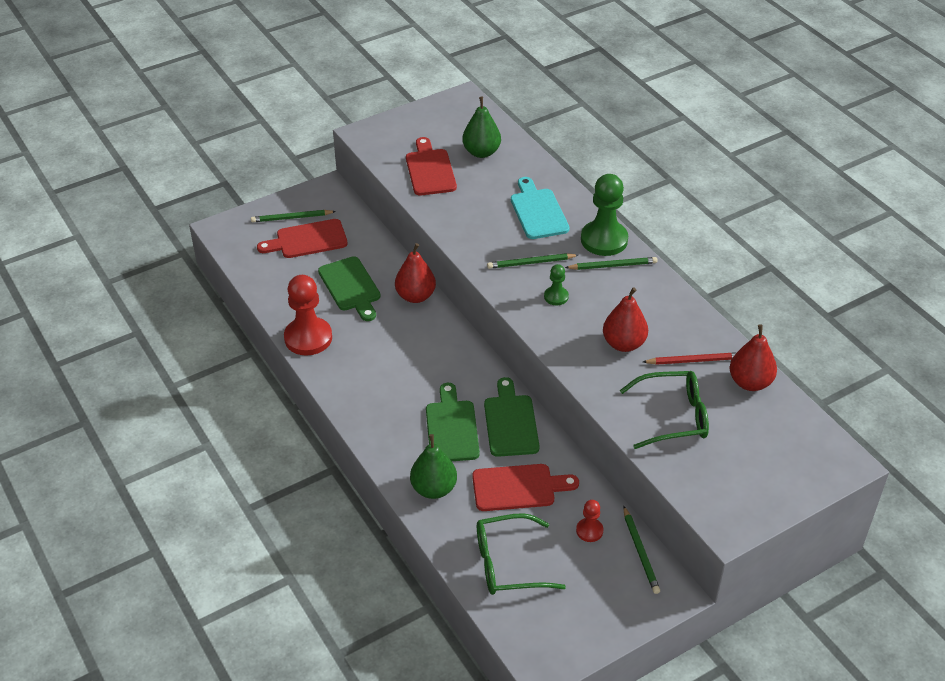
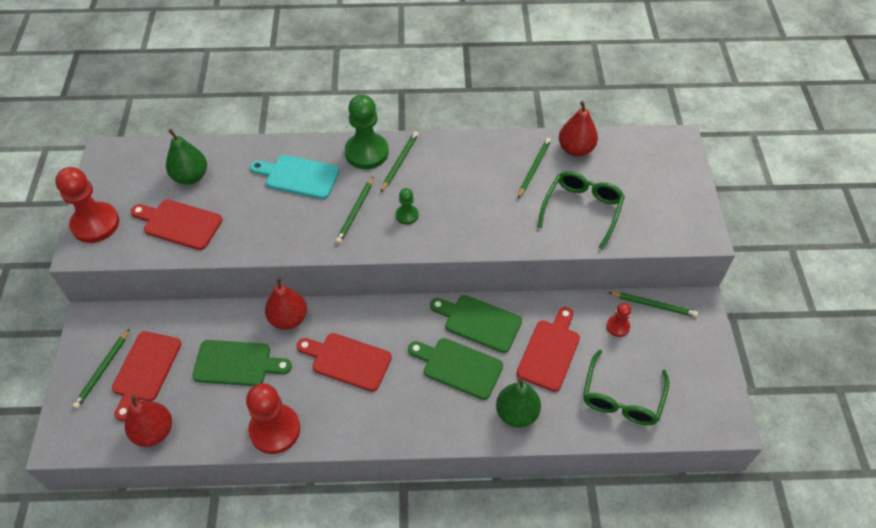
camera: 60 degrees left, 10 degrees up
(392, 128) = (95, 224): none -> red pawn
(403, 352) = (347, 361): none -> red cutting board
(623, 344) = (489, 200): red pear -> red pear (154, 432)
(693, 360) = (534, 168): red pencil -> green pencil

